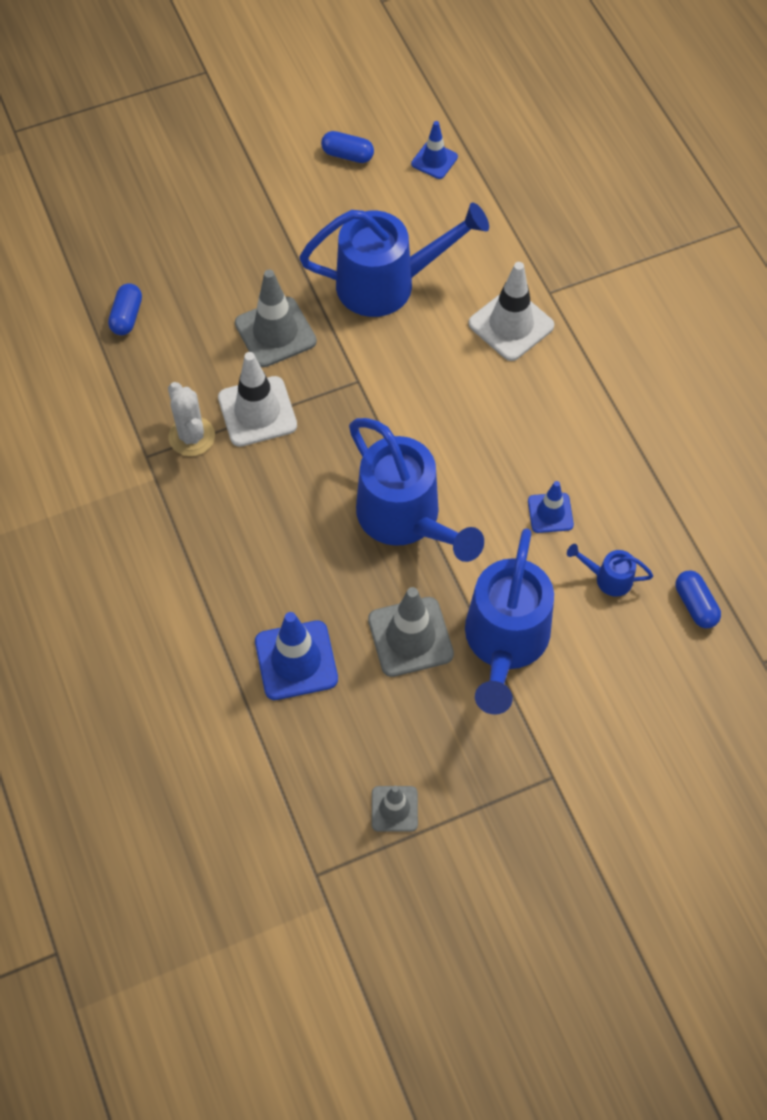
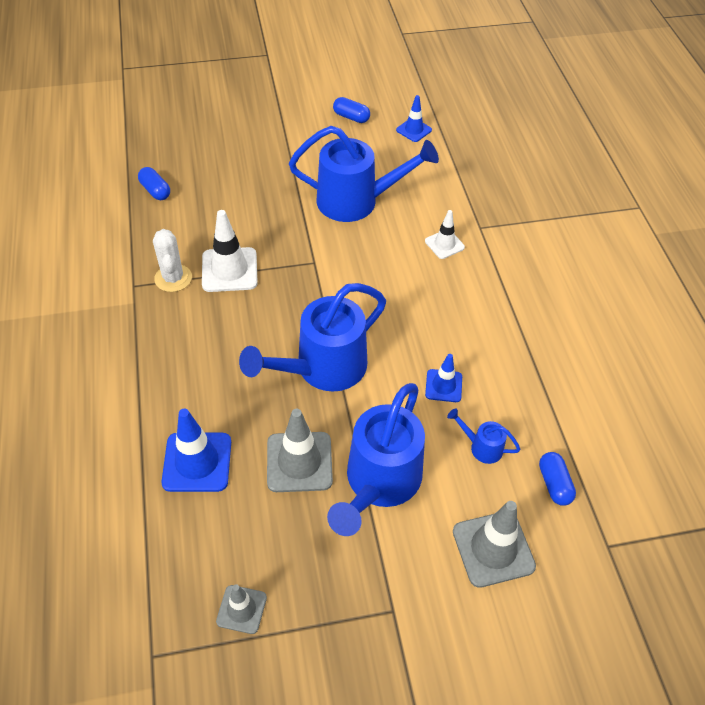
camera: 10 degrees right, 10 degrees down
(127, 316) = (155, 191): blue capsule -> blue capsule turned 60 degrees counterclockwise
(275, 332) = (261, 219): grey traffic cone -> grey traffic cone (493, 549)
(406, 519) = (322, 368): blue watering can -> blue watering can turned 75 degrees clockwise
(511, 325) = (444, 244): white traffic cone -> white traffic cone, size x0.59

